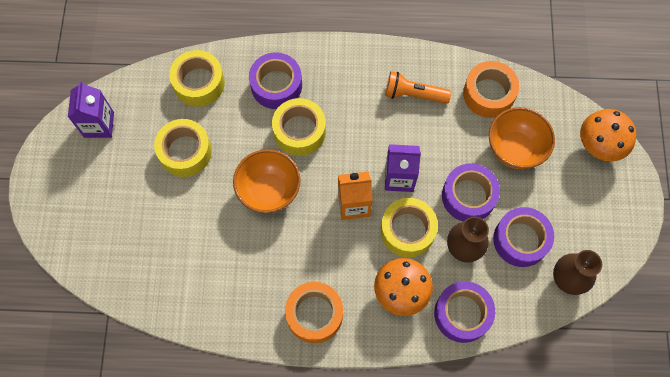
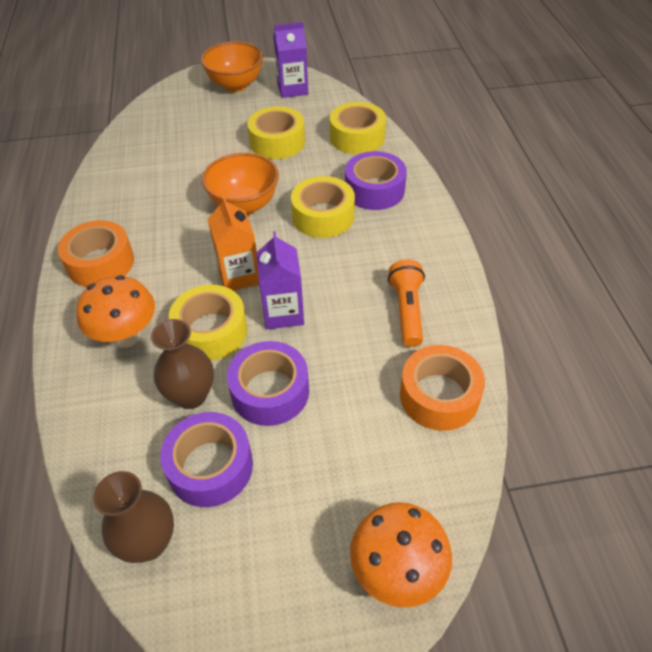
camera: 80 degrees right, 20 degrees down
(462, 314) = (96, 406): purple tape -> none
(514, 149) = (358, 441): orange bowl -> orange bowl (235, 85)

